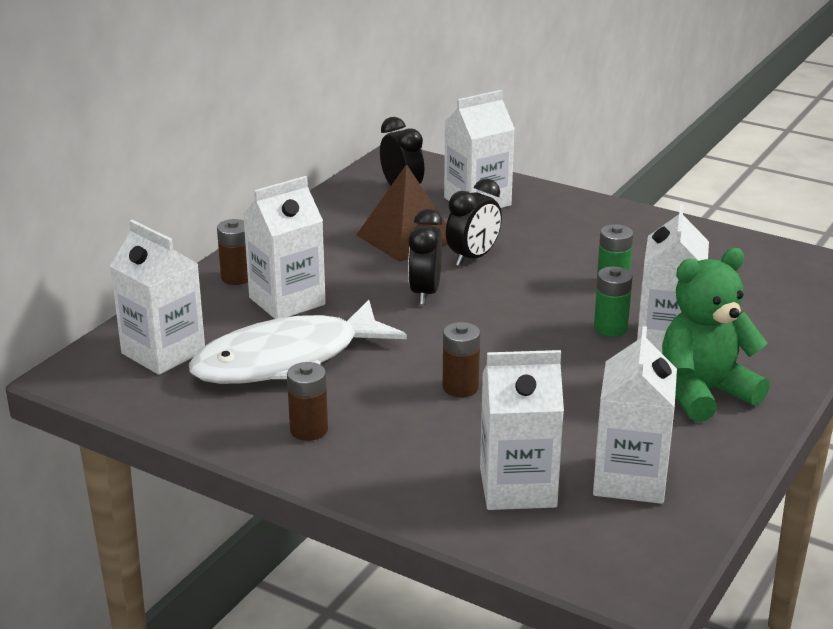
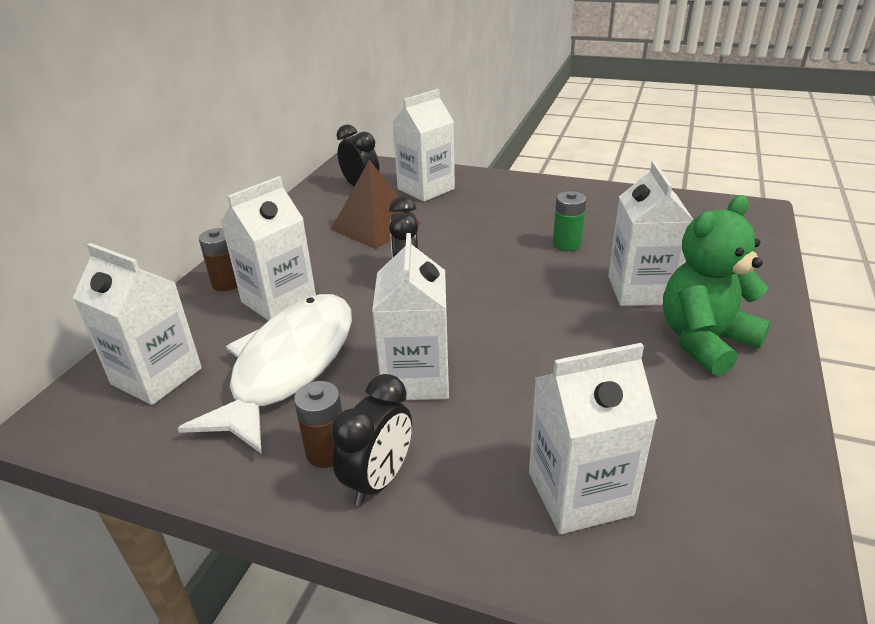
camera: 10 degrees left, 5 degrees up
(287, 360) = (289, 366): white fish -> white fish turned 150 degrees clockwise
(460, 387) = (472, 371): brown battery -> none
(473, 258) = (439, 237): black clock -> black clock (379, 480)
(610, 328) = (585, 286): green battery -> none
(630, 479) = (691, 460): white carton -> white carton (416, 378)

